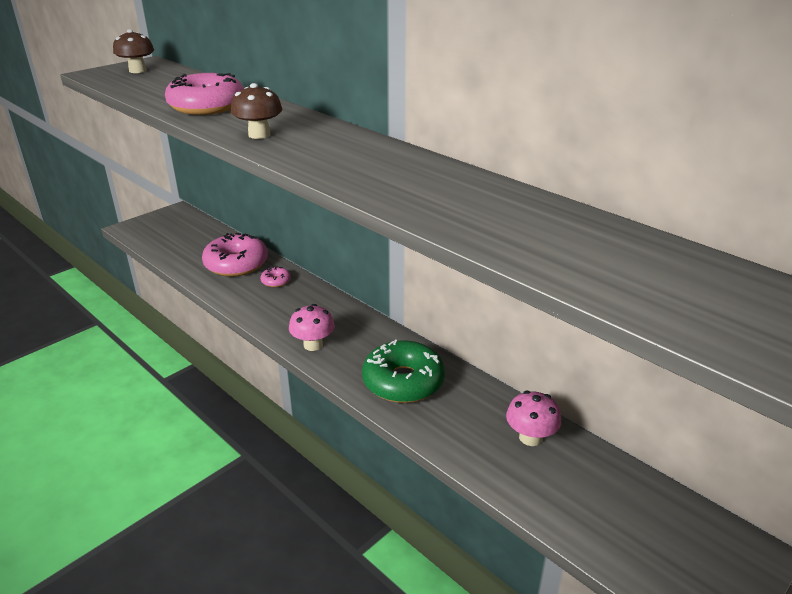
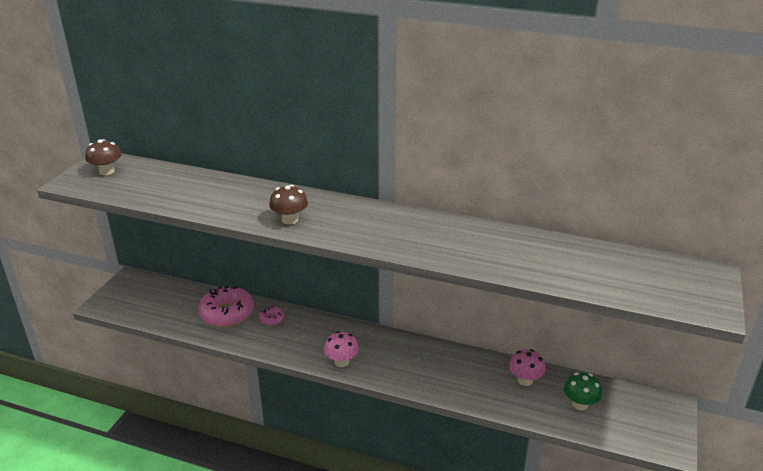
camera: 25 degrees left, 0 degrees up
(207, 106) = (216, 200): pink donut -> none
(403, 381) = (423, 369): green donut -> none
(592, 496) = (580, 404): none -> green mushroom

